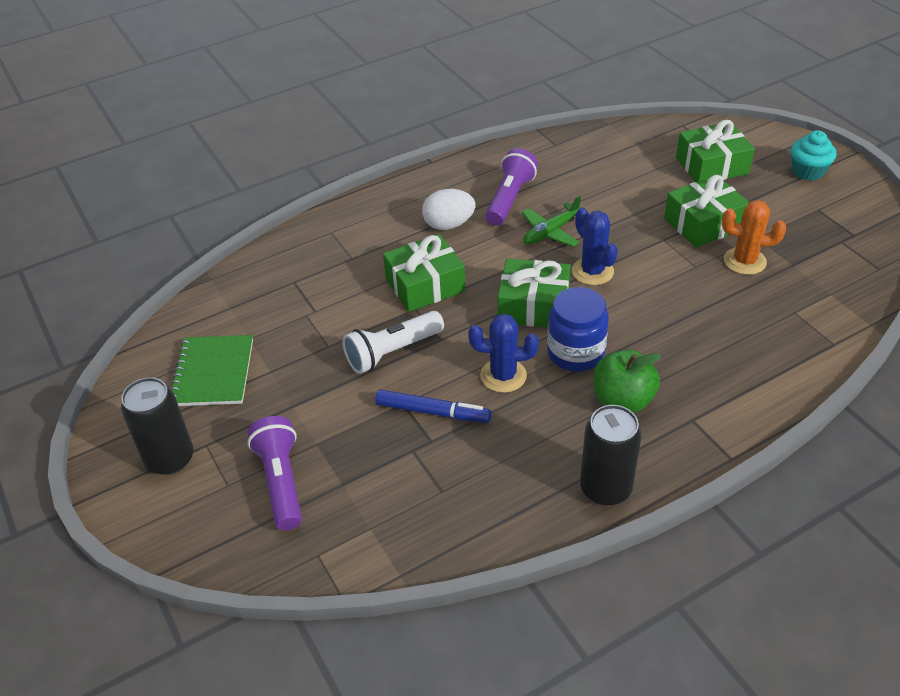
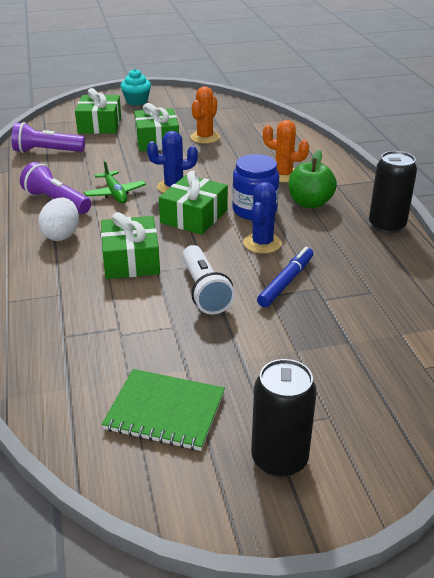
camera: 75 degrees left, 10 degrees down
(281, 481) = (336, 379): purple flashlight -> purple flashlight (47, 151)
(686, 359) = (283, 175): none -> orange cactus

